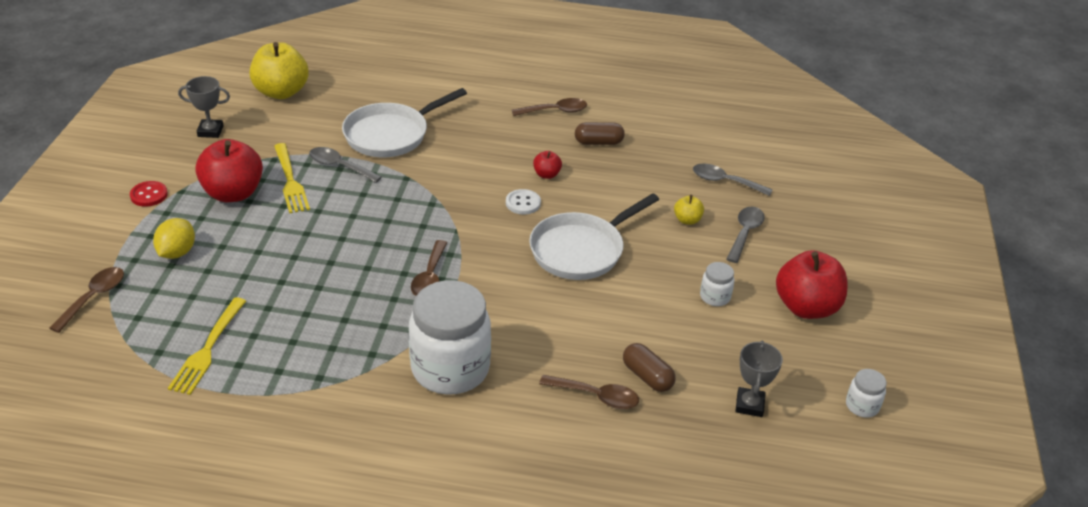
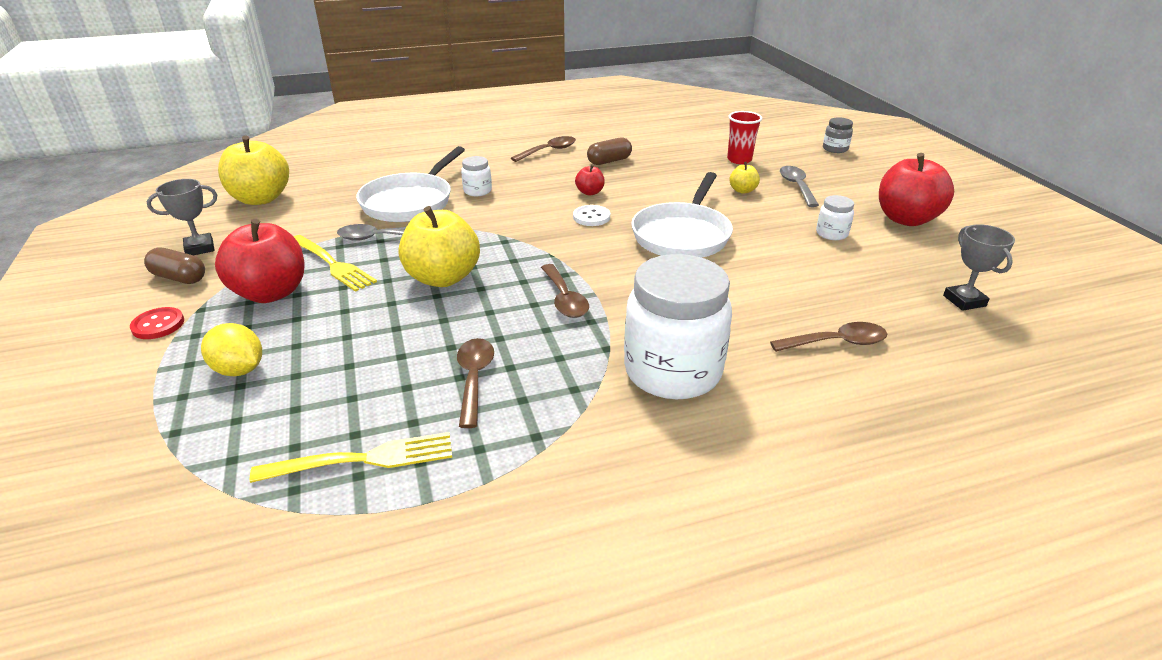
camera: 25 degrees left, 5 degrees down
(94, 297) = (146, 459): brown spoon -> brown spoon (474, 379)
(177, 252) = (239, 370): yellow lemon -> yellow lemon turned 45 degrees counterclockwise
(208, 349) = (363, 459): yellow fork -> yellow fork turned 90 degrees counterclockwise
(358, 223) = (443, 278): none -> yellow apple
(647, 376) = (857, 310): brown capsule -> brown capsule (179, 278)
(725, 182) = (739, 160): grey spoon -> red cup
(841, 200) = (835, 149): none -> grey jar
(862, 406) = (1040, 270): white jar -> white jar (477, 191)

